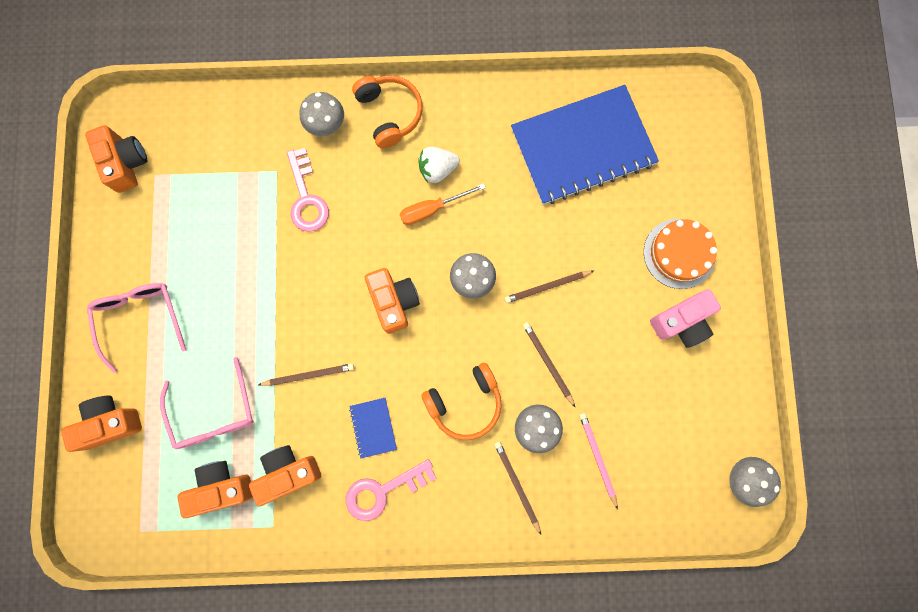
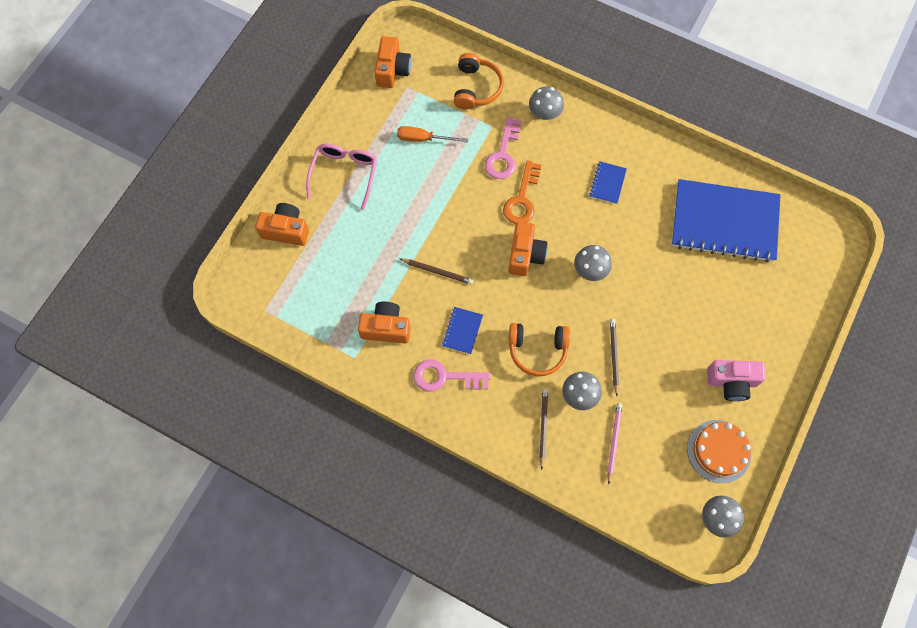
camera: 30 degrees right, 10 degrees down
(214, 413) = (358, 261): pink glasses -> none
(221, 487) = (335, 312): orange camera -> none
(355, 238) = (522, 199): none -> orange key
(390, 113) = (594, 129): orange headphones -> orange headphones (476, 88)
(432, 209) = (588, 208): orange screwdriver -> orange screwdriver (423, 139)
(437, 169) = (607, 183): white strawberry -> blue notebook
(547, 286) = (643, 303): brown pencil -> none
(679, 253) = (757, 333): orange cake -> orange cake (719, 451)

